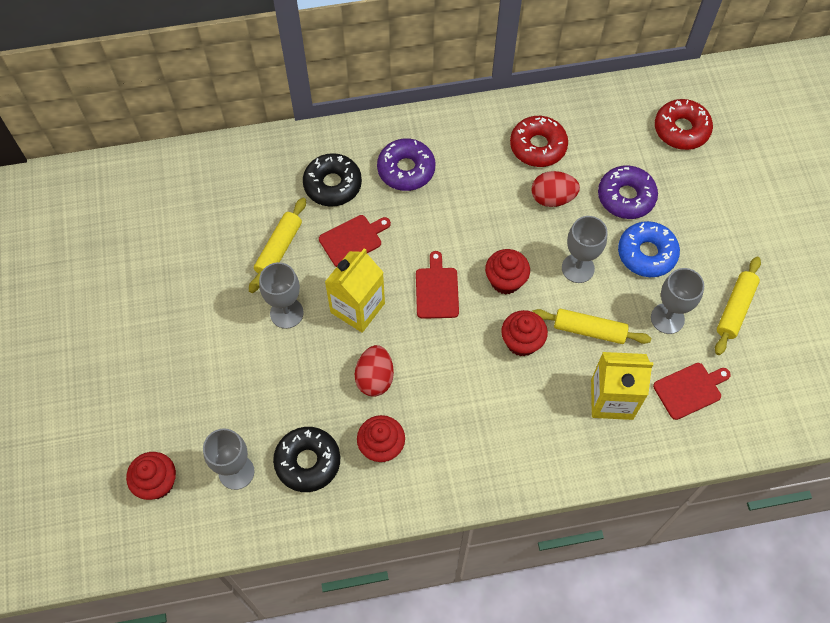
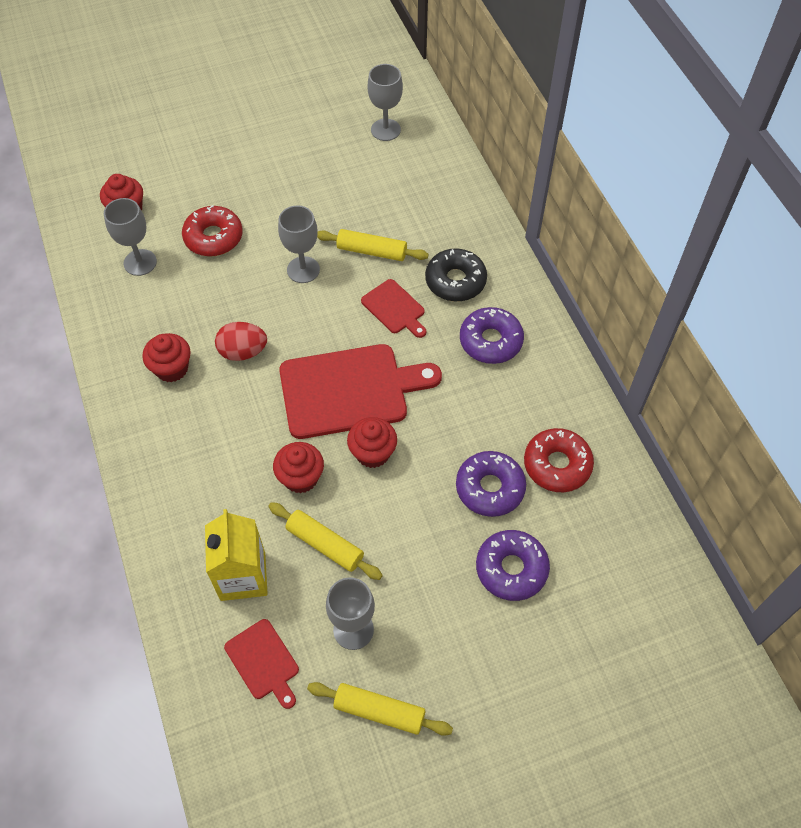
camera: 80 degrees right, 5 degrees down
(308, 462) = (152, 313): black donut -> none
(357, 308) = (318, 325): yellow carton -> none
(436, 290) = (350, 390): red cutting board -> red cutting board, size x2.02
(552, 198) = (490, 488): red egg -> purple donut
(578, 268) = (402, 524): grey goblet -> grey goblet (385, 130)
(589, 330) = (325, 544): yellow rolling pin -> yellow rolling pin turned 60 degrees counterclockwise
(646, 253) = (437, 599): blue donut -> none
(681, 129) = (631, 628): red donut -> red donut (213, 237)

